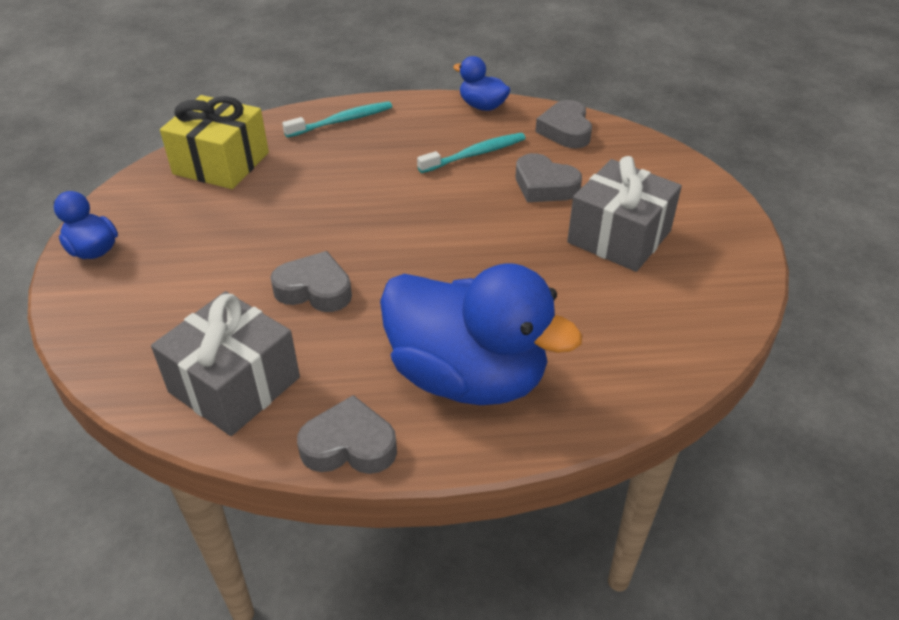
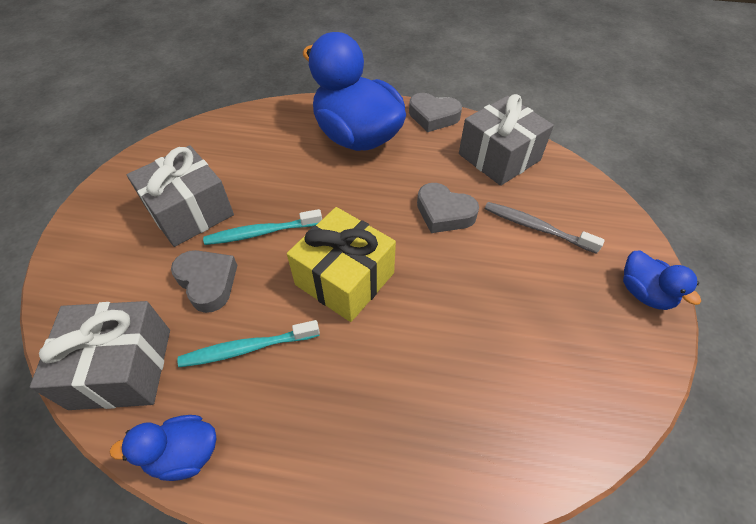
camera: 165 degrees left, 10 degrees up
(197, 293) = (536, 228): none -> grey toothbrush
(221, 163) = (543, 405): yellow gift -> yellow gift (345, 279)
(342, 121) = (384, 467): turquoise toothbrush -> turquoise toothbrush (261, 233)
(482, 106) = (184, 454): blue duck -> blue duck turned 120 degrees clockwise
(565, 130) = (121, 368): grey heart -> grey gift

